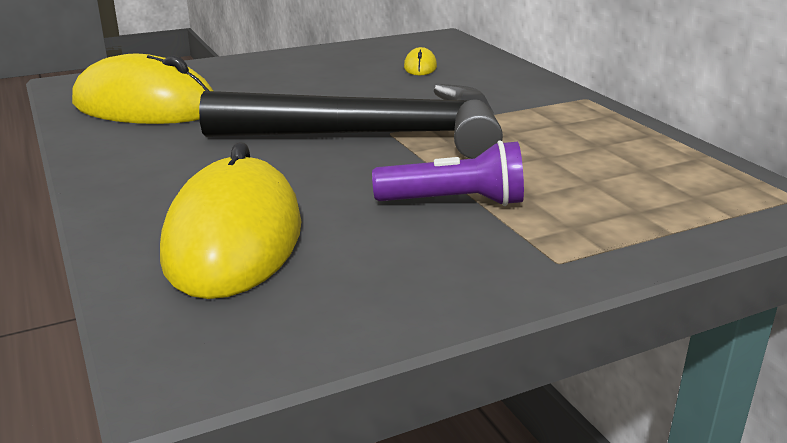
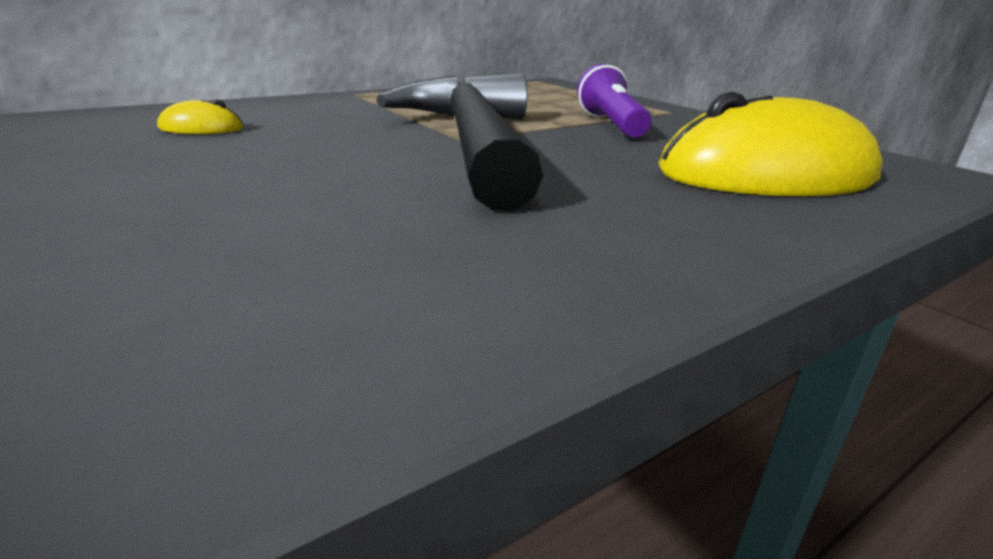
camera: 100 degrees left, 0 degrees up
(145, 107) = (354, 284): yellow mouse -> none

